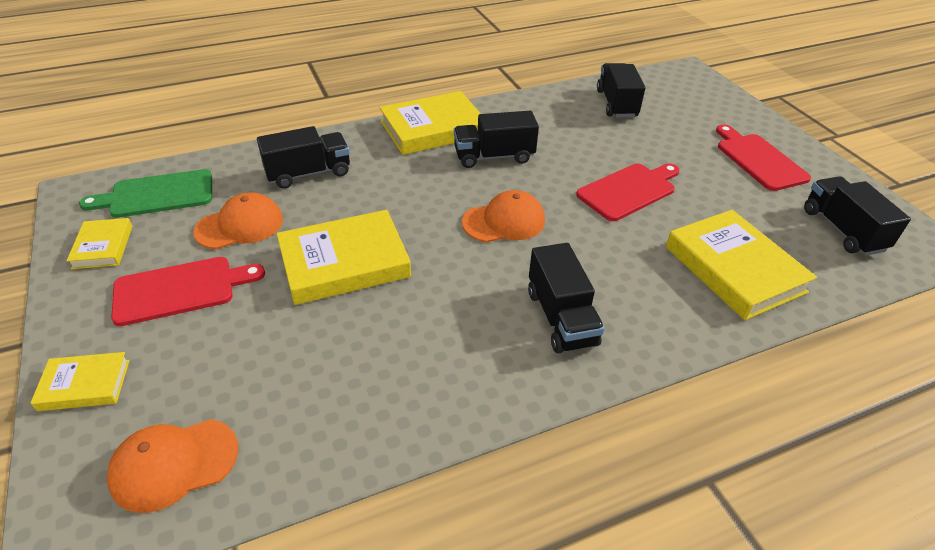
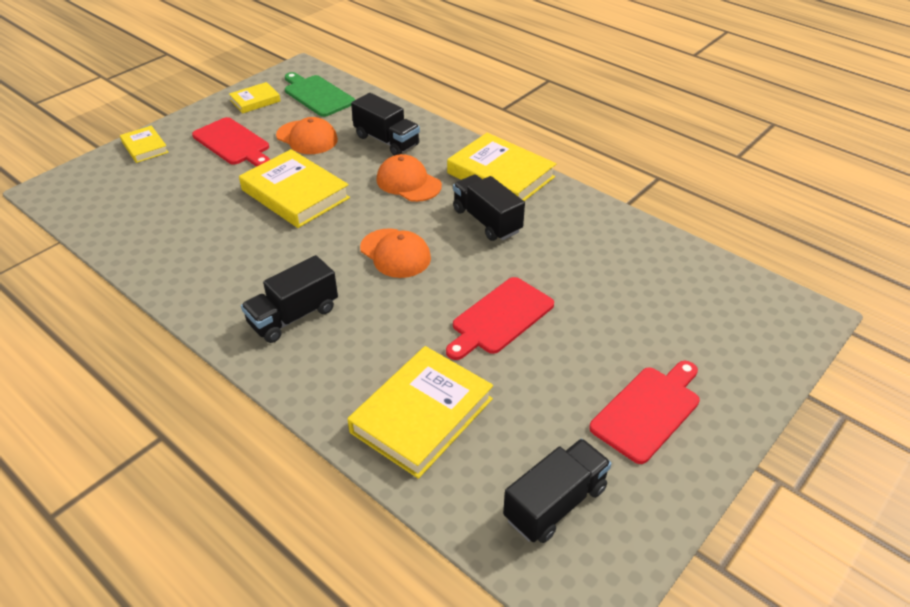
camera: 65 degrees right, 0 degrees up
(174, 464) = (102, 199): orange cap -> orange cap (408, 182)
(616, 104) = (662, 274): black truck -> none
(629, 191) = (500, 318): red cutting board -> red cutting board turned 105 degrees clockwise

